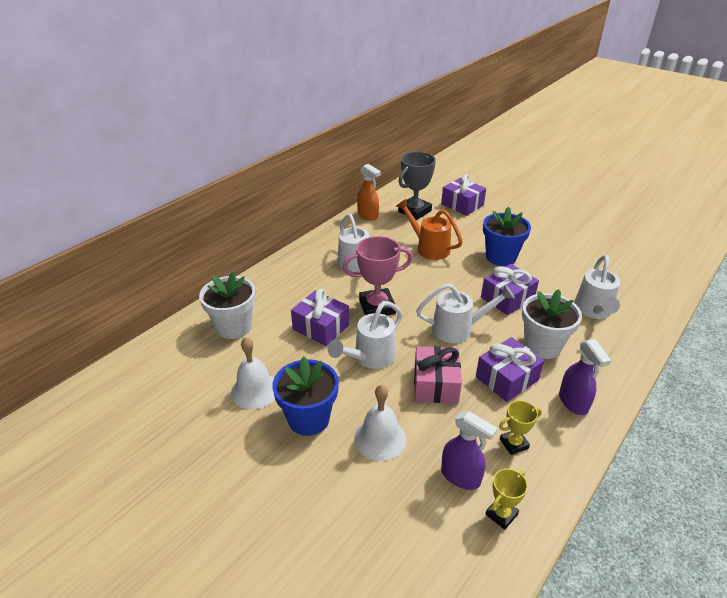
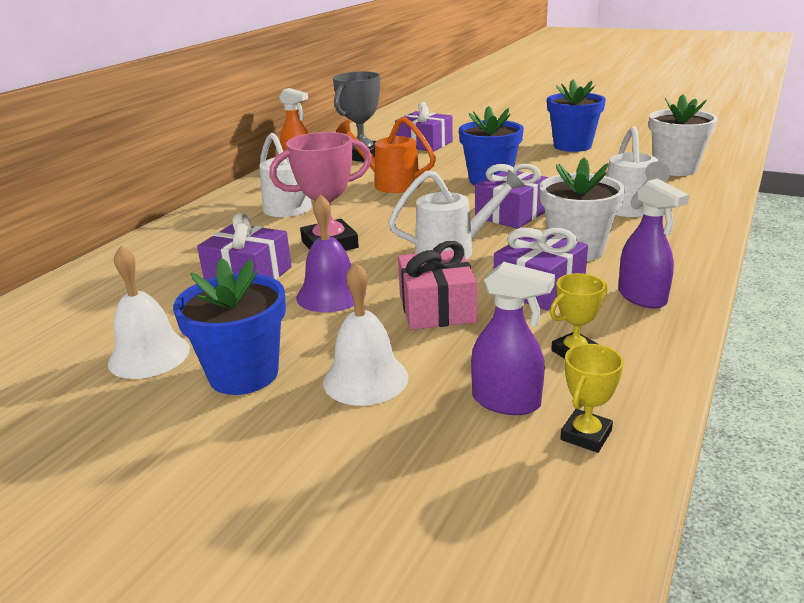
camera: 10 degrees left, 10 degrees down
(234, 327) = (109, 292): white flower pot -> white flower pot (675, 169)
(370, 357) = (331, 295): white watering can -> purple bell
(572, 227) = (572, 146): none -> blue flower pot

